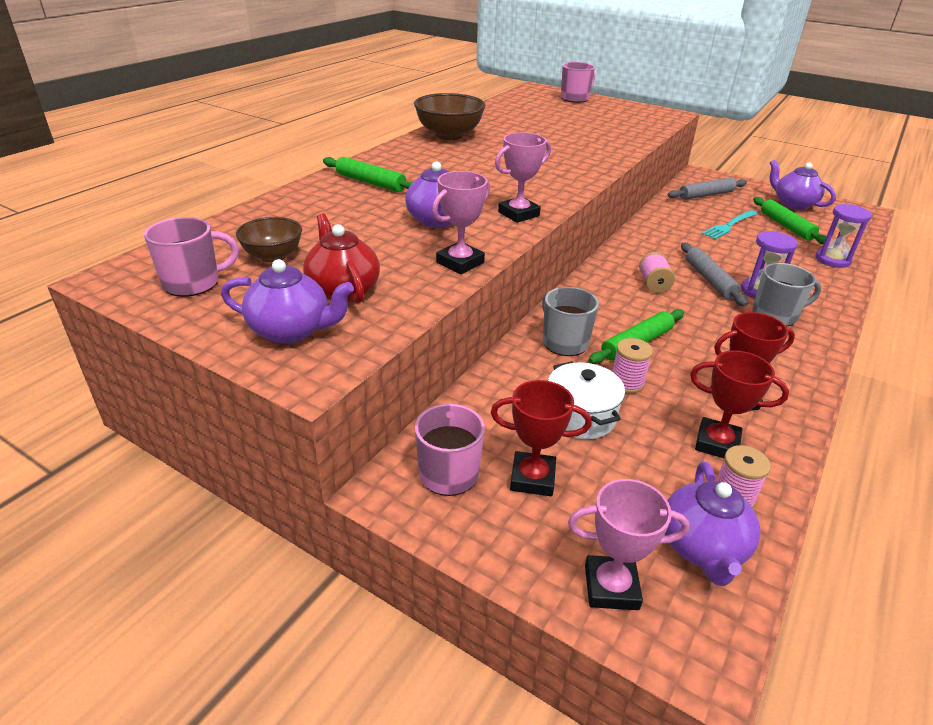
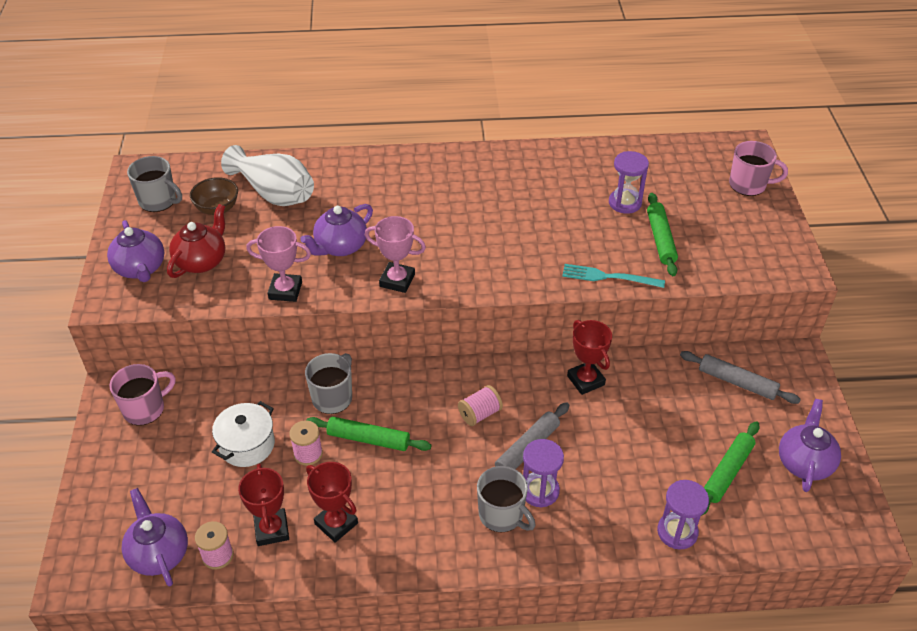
camera: 55 degrees right, 10 degrees up
(193, 283) = (158, 201): pink mug -> grey mug
(305, 224) = (274, 193): none -> white vase
(370, 182) = (373, 181): green rolling pin -> green rolling pin (660, 239)
(449, 135) = (524, 164): brown bowl -> none
(532, 478) = (166, 449): red trophy -> red trophy (585, 380)
(542, 126) = (625, 203): none -> purple hourglass
(611, 587) = (100, 522): pink trophy -> none
(702, 547) = (159, 554): purple teapot -> purple teapot turned 90 degrees clockwise
(729, 225) = (672, 425): turquoise fork -> turquoise fork (608, 277)

